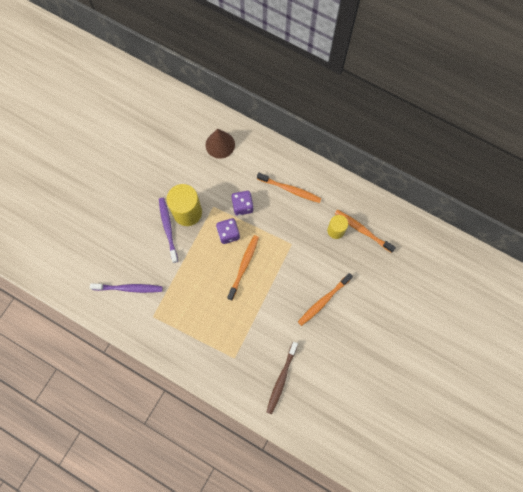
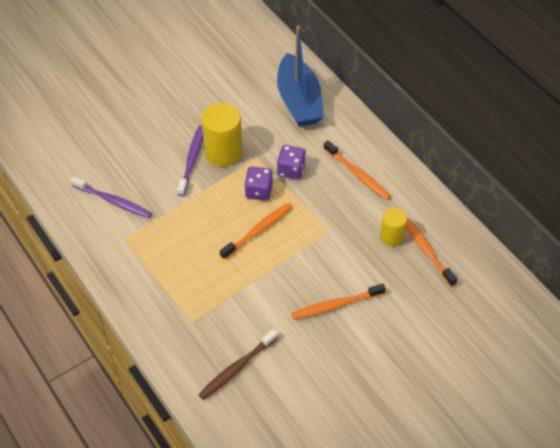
camera: 25 degrees right, 20 degrees down
(220, 144) = (299, 101): brown cone -> blue boat

